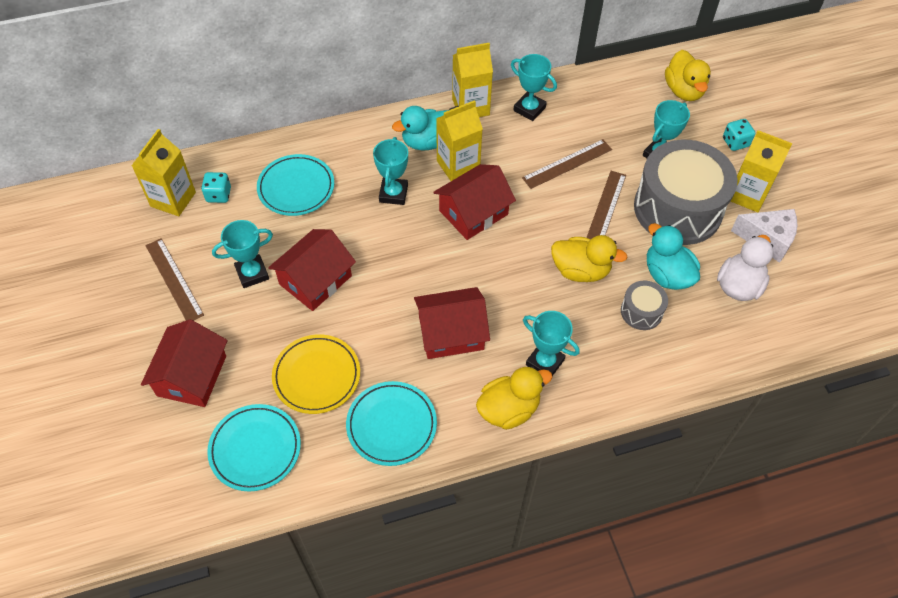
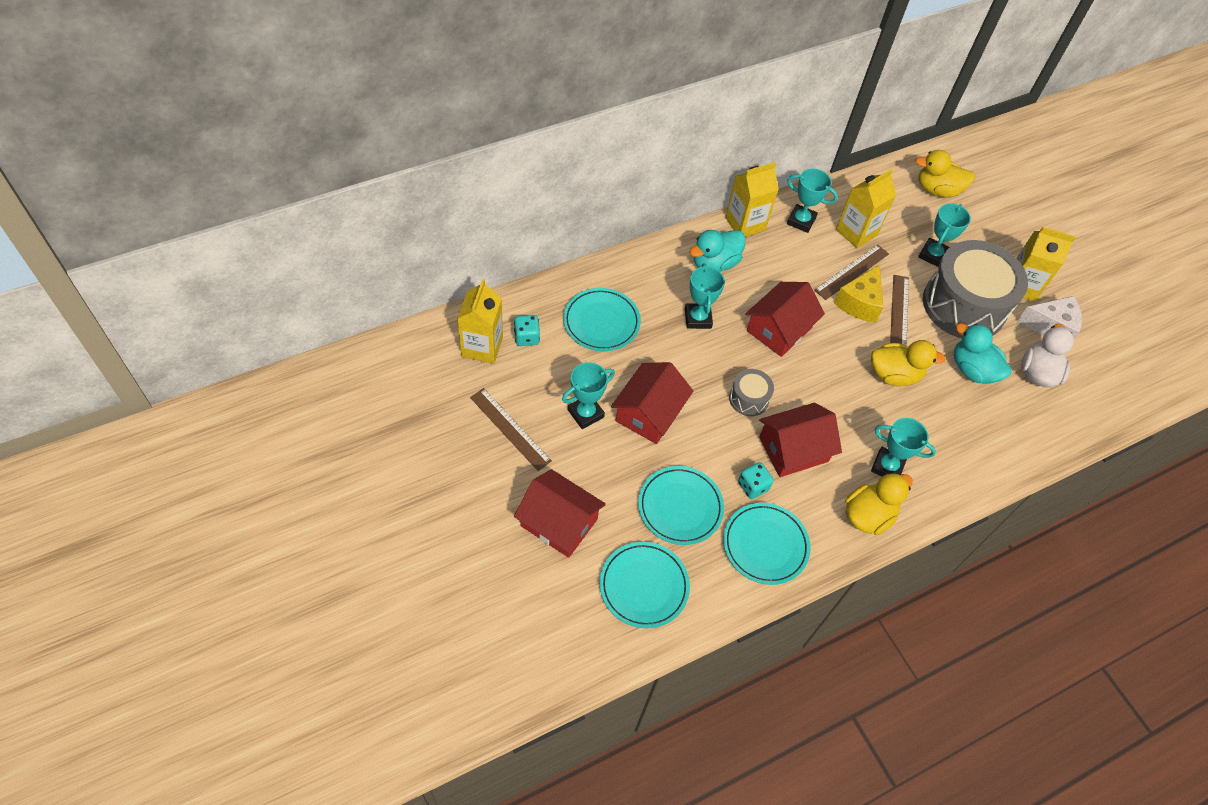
camera: 15 degrees left, 0 degrees up
(192, 375) = (559, 522): red house -> red house turned 60 degrees counterclockwise
(316, 376) = (680, 507): yellow plate -> turquoise plate
(458, 166) = (750, 284): yellow carton -> yellow carton (856, 232)
(566, 195) = (859, 303): none -> yellow cheese
(641, 311) = (959, 407): grey drum -> grey drum (748, 399)
(683, 91) = (937, 190): yellow duck -> yellow duck turned 120 degrees clockwise
(735, 142) = (997, 236): turquoise dice -> turquoise dice (752, 486)

